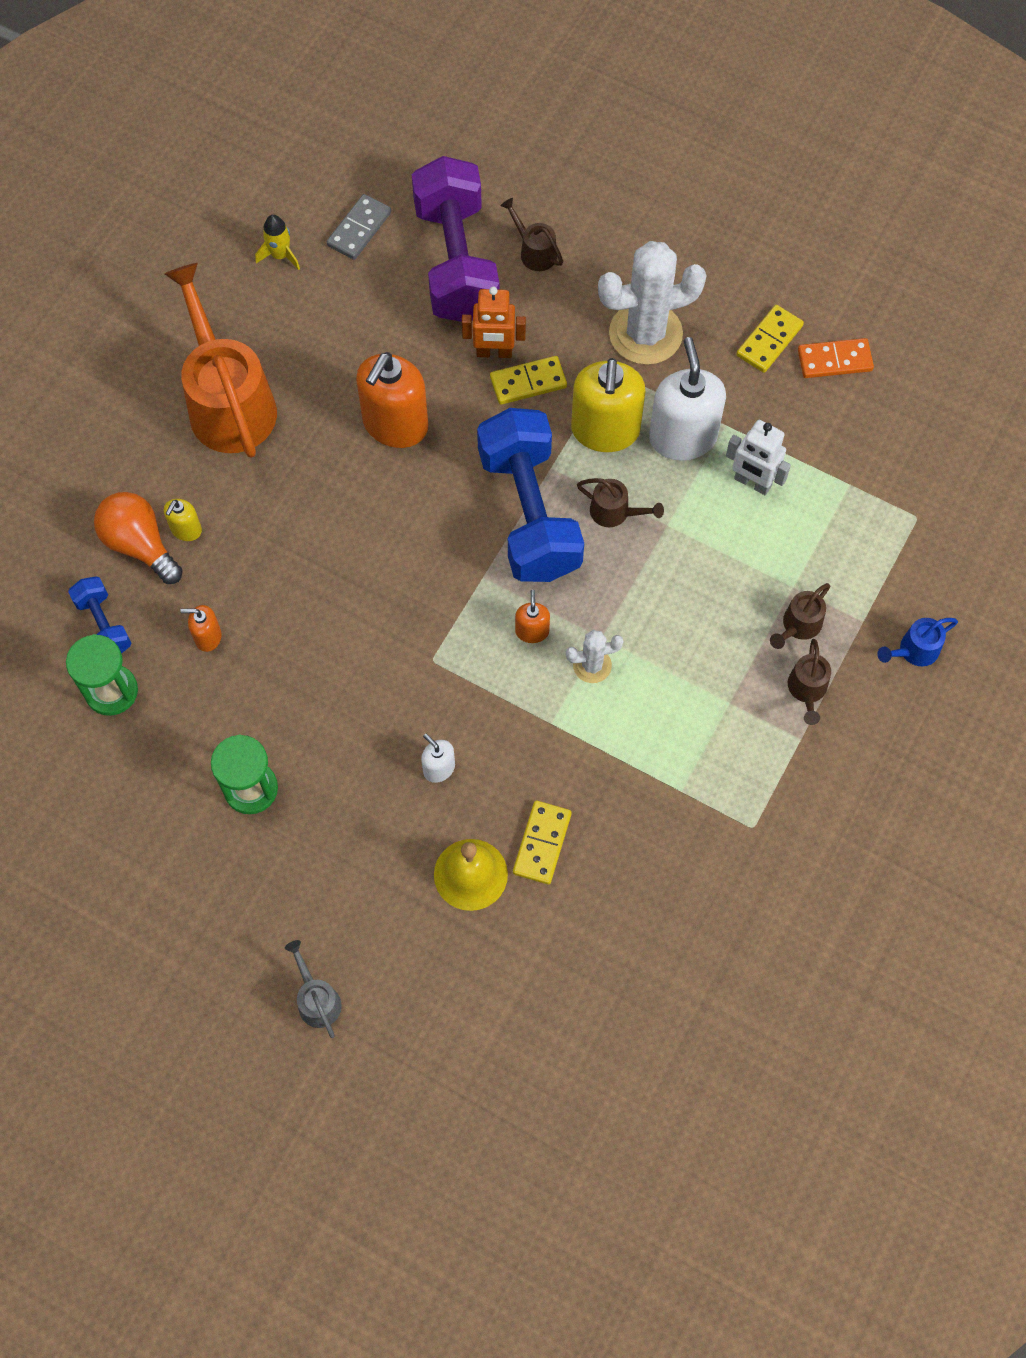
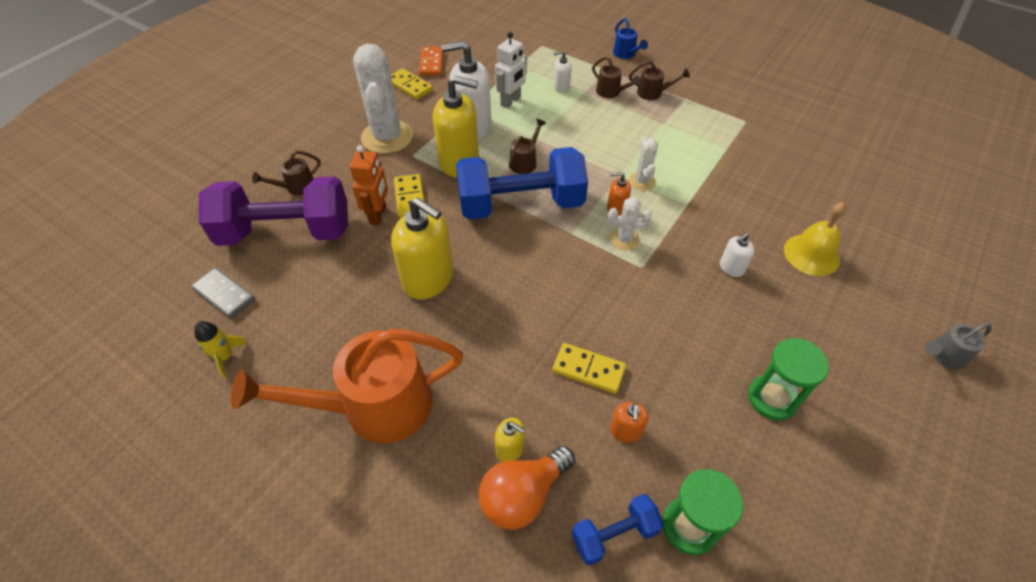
camera: 85 degrees left, 15 degrees down
(395, 424) = (428, 279): orange soap dispenser -> yellow soap dispenser
(477, 640) = (624, 239): none -> white cactus
(542, 843) = (778, 215): yellow domino -> yellow domino (588, 370)
(800, 552) = (561, 87): none -> white soap dispenser

